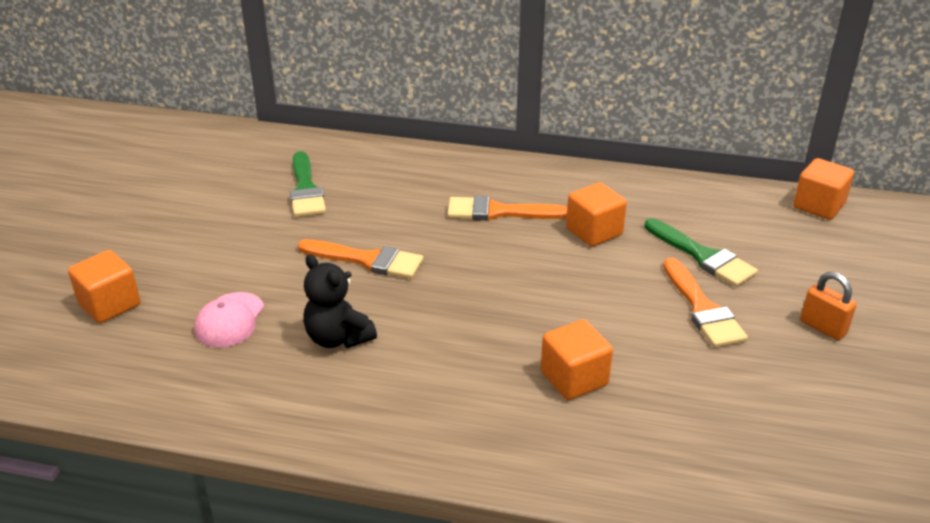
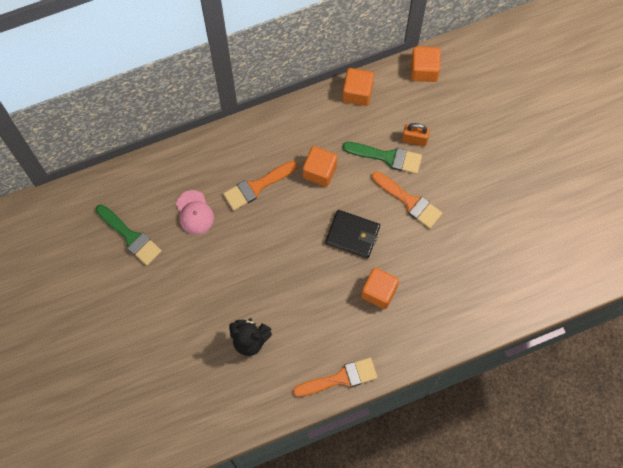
camera: 35 degrees left, 35 degrees up
(110, 304) = (112, 396): orange cube -> orange cube (357, 93)
(229, 320) = (185, 365): pink cap -> pink cap (194, 212)
(367, 260) = (217, 274): orange brush -> orange brush (340, 378)
(587, 304) = (352, 235): none -> black wallet
(823, 327) = (471, 179): orange padlock -> orange padlock (414, 140)

